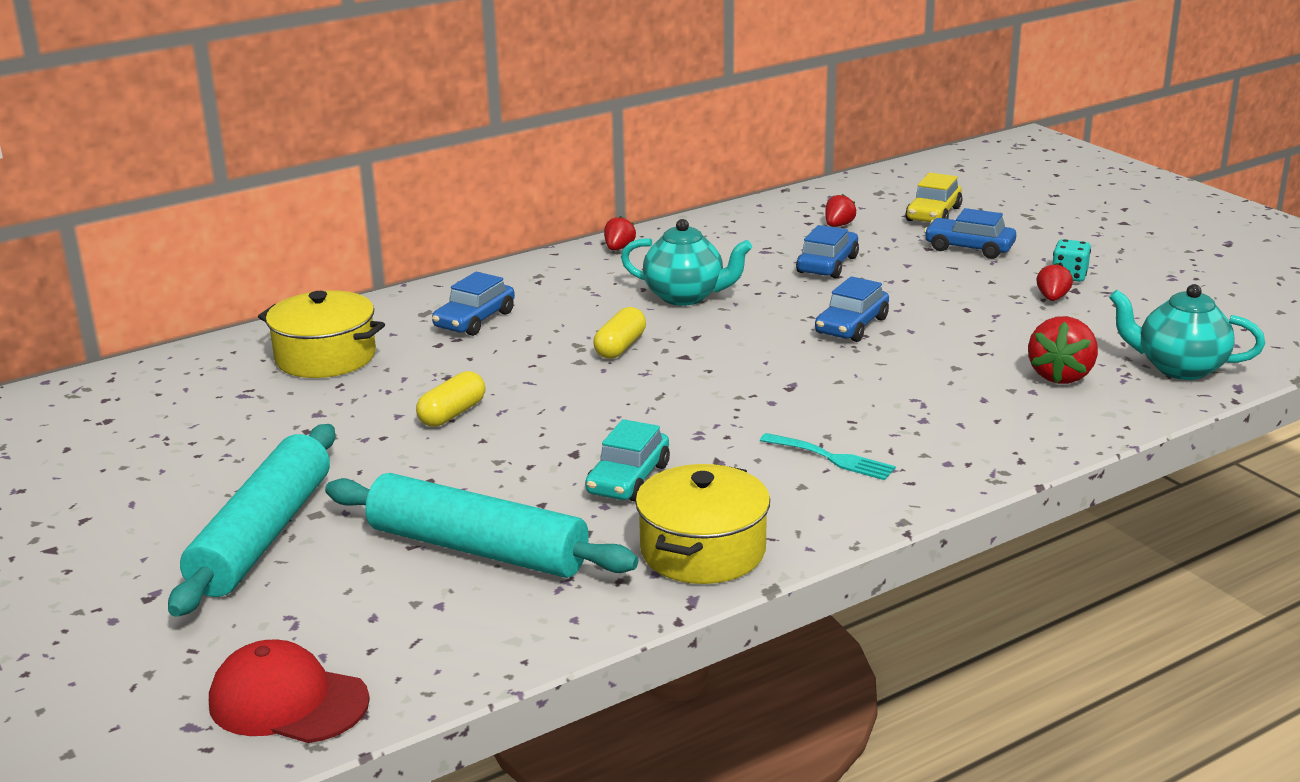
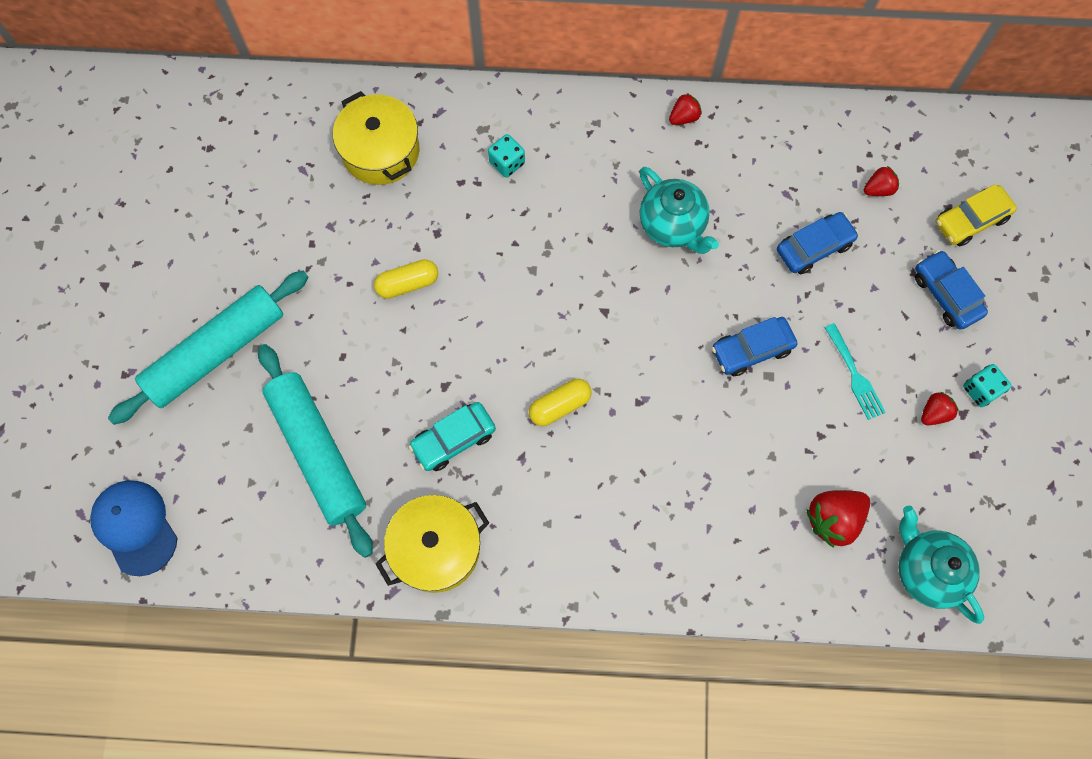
camera: 35 degrees right, 45 degrees up
(288, 701) = (135, 527): red cap -> blue cap
(474, 320) = (507, 163): blue car -> turquoise dice
(620, 347) = (573, 268): yellow capsule -> yellow capsule (559, 406)
(832, 458) = (592, 507): turquoise fork -> turquoise fork (855, 375)

